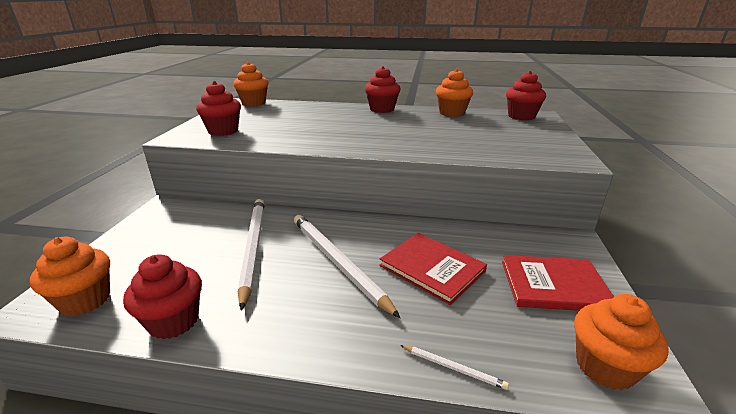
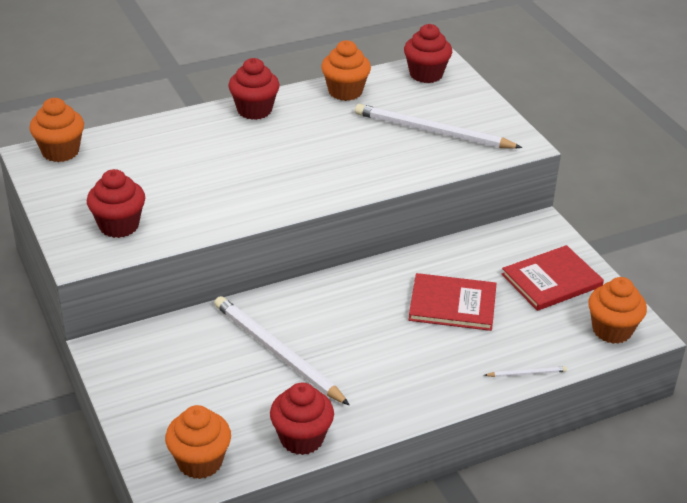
camera: 35 degrees left, 10 degrees up
(337, 262) = (370, 333): white pencil -> white pencil (432, 131)

